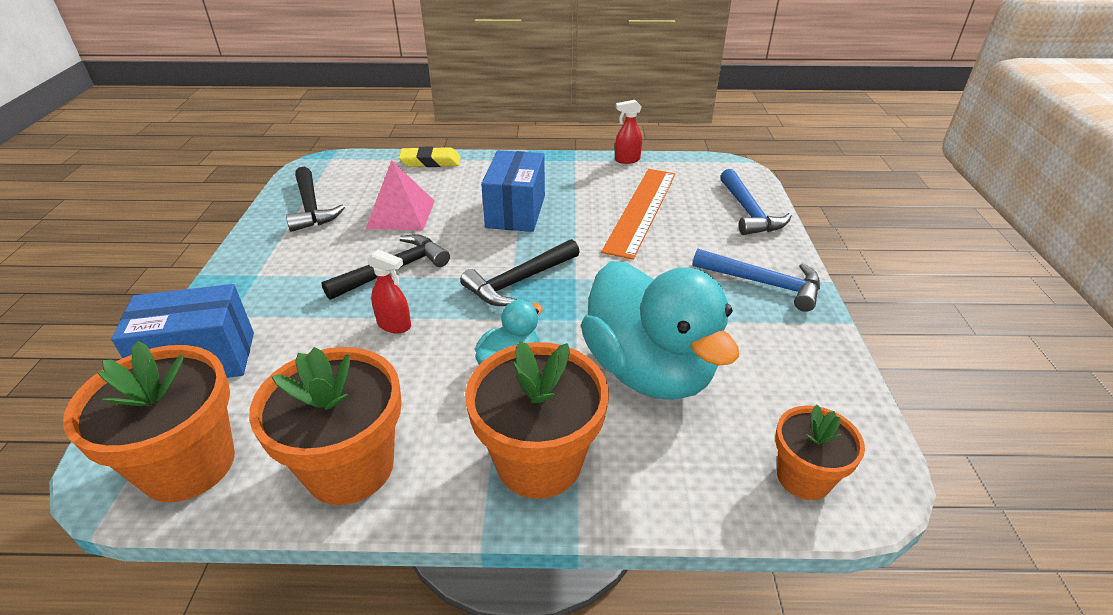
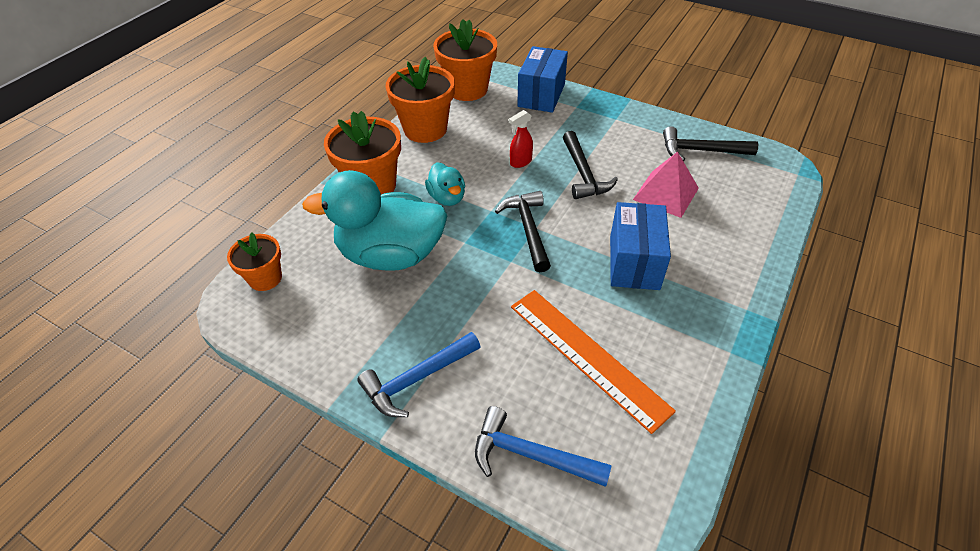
camera: 120 degrees right, 10 degrees up
(430, 162) = (767, 234): yellow eraser -> none
(515, 211) = (634, 262): blue box -> blue box turned 60 degrees clockwise
(627, 160) = (712, 404): red spray bottle -> none

